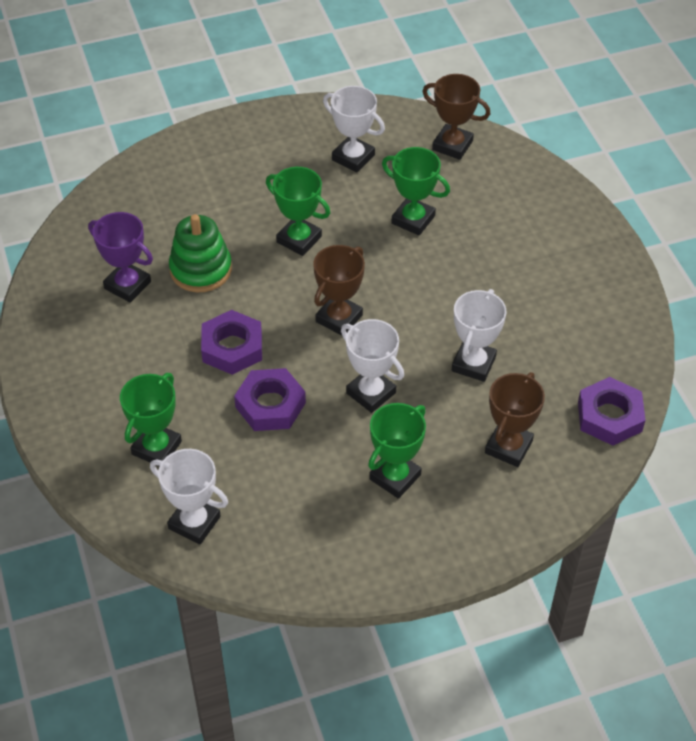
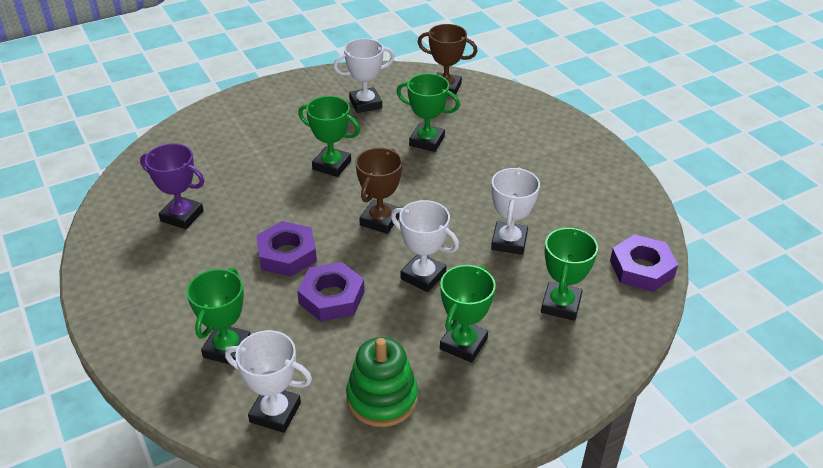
camera: 10 degrees left, 10 degrees down
(201, 269) = (248, 197): green stacking toy -> green stacking toy (382, 398)
(353, 157) = (365, 104): white trophy -> white trophy turned 45 degrees counterclockwise
(508, 447) = (561, 305): brown trophy -> green trophy

